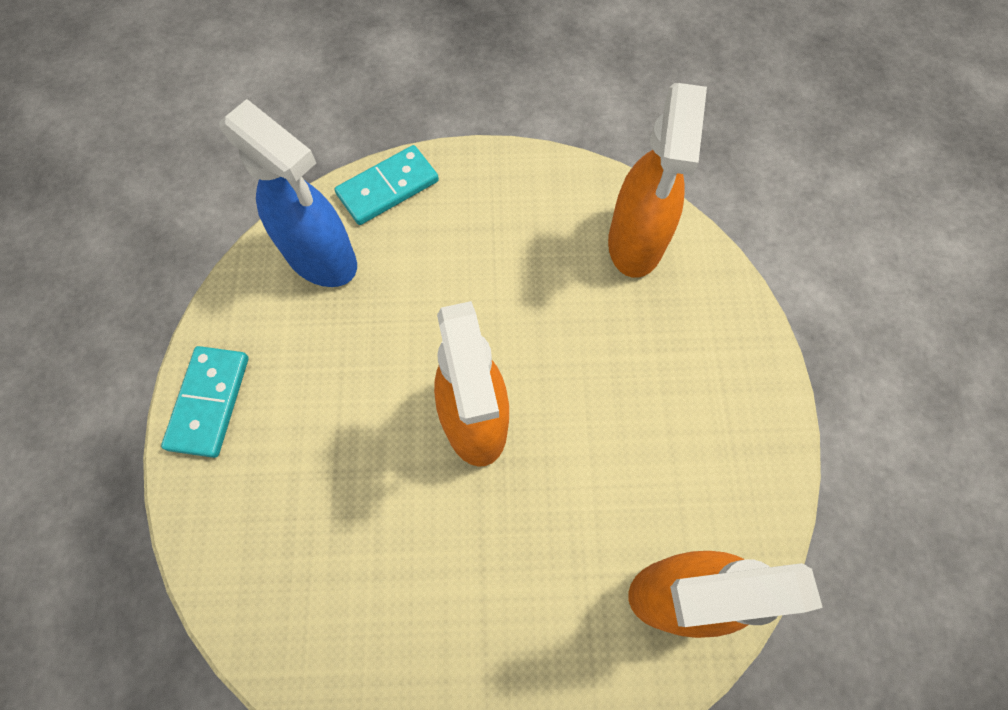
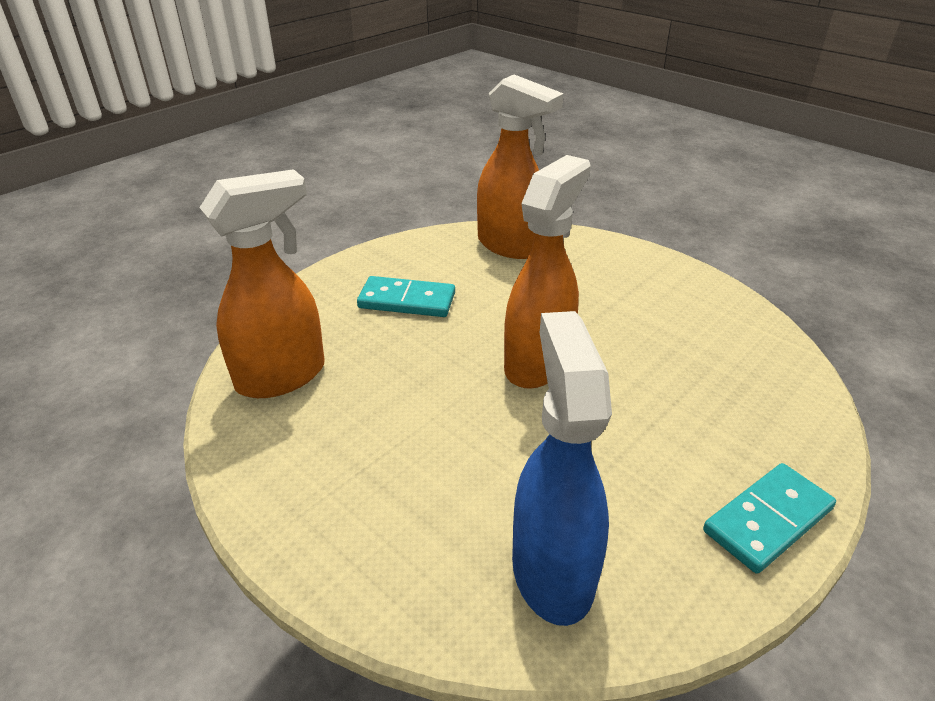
camera: 135 degrees left, 30 degrees down
(388, 188) = (406, 593): turquoise domino -> turquoise domino (407, 301)

